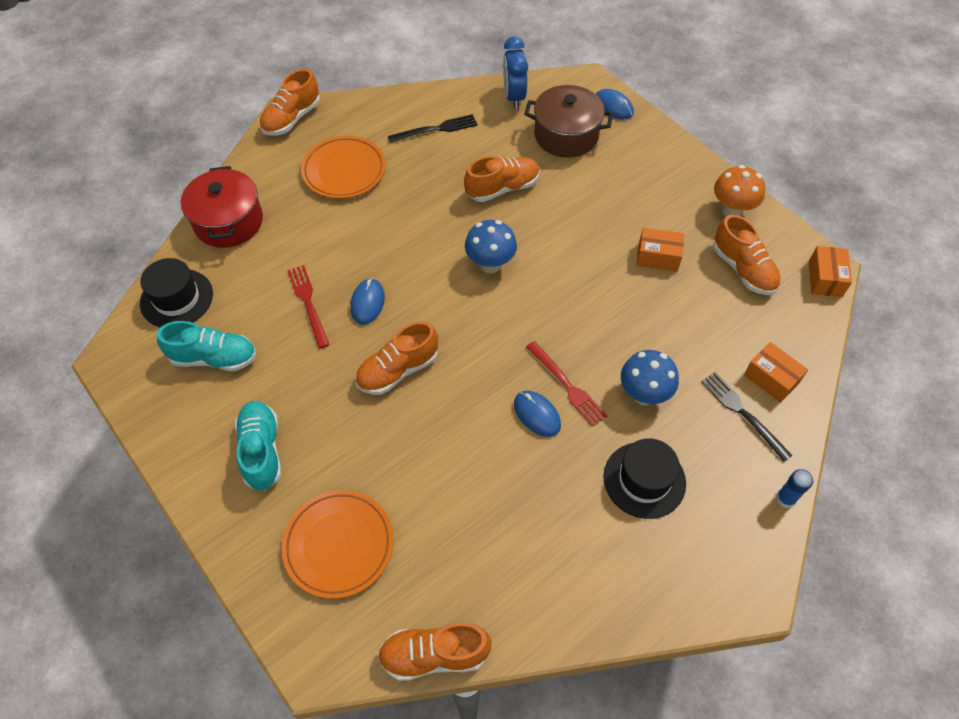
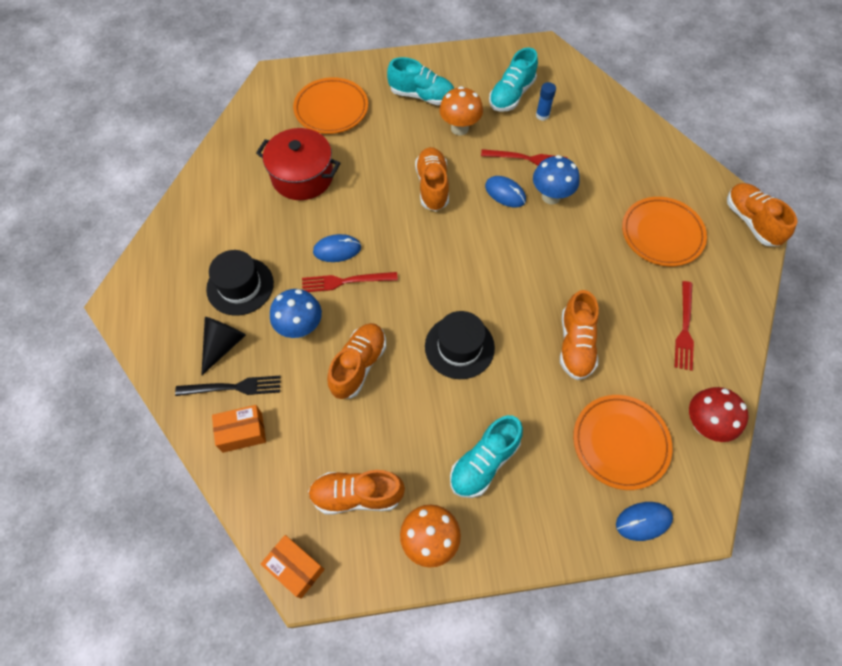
camera: 120 degrees right, 5 degrees up
(176, 298) = (577, 91): black hat -> black hat (459, 347)
(228, 222) = (640, 140): red pot -> red pot (302, 176)
(296, 385) = (459, 128): none -> orange mushroom
(434, 655) = (234, 125): orange shoe -> orange shoe (358, 365)
(436, 129) = (684, 328): black fork -> red fork
(490, 264) = (492, 290): blue mushroom -> blue mushroom (551, 196)
(514, 97) = (704, 425): blue clock -> red mushroom
(566, 135) = (620, 443): brown pot -> orange plate
(649, 204) = (484, 462): none -> turquoise shoe
(657, 257) = (418, 427): orange box -> none
(713, 450) = (223, 345): none -> black cone
(785, 498) = (153, 367): blue glue stick -> blue glue stick (542, 115)

